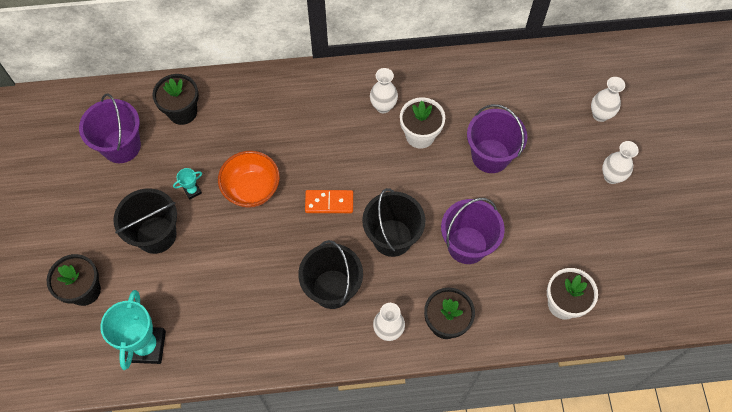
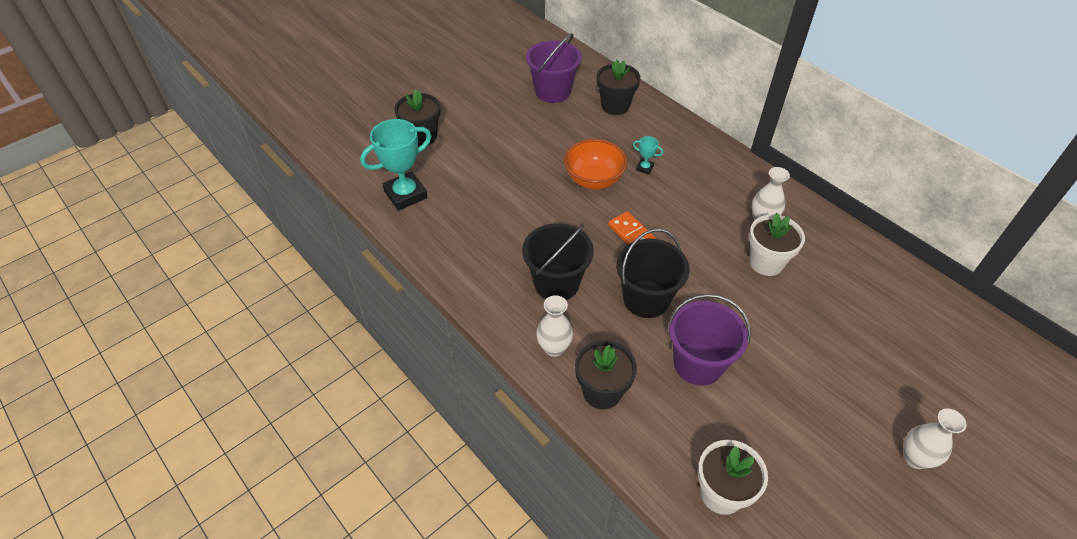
camera: 55 degrees right, 15 degrees down
(156, 235) = (501, 148): black bucket -> none
(192, 191) = (556, 148): turquoise trophy -> turquoise trophy (644, 168)
(490, 156) = (809, 330): purple bucket -> none
(600, 115) = (970, 404): white vase -> none

